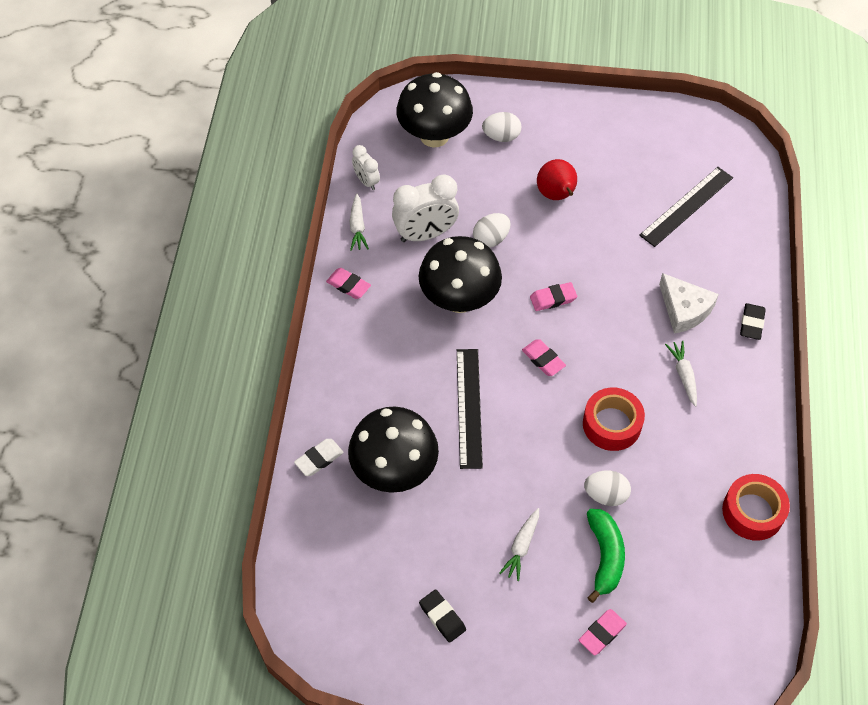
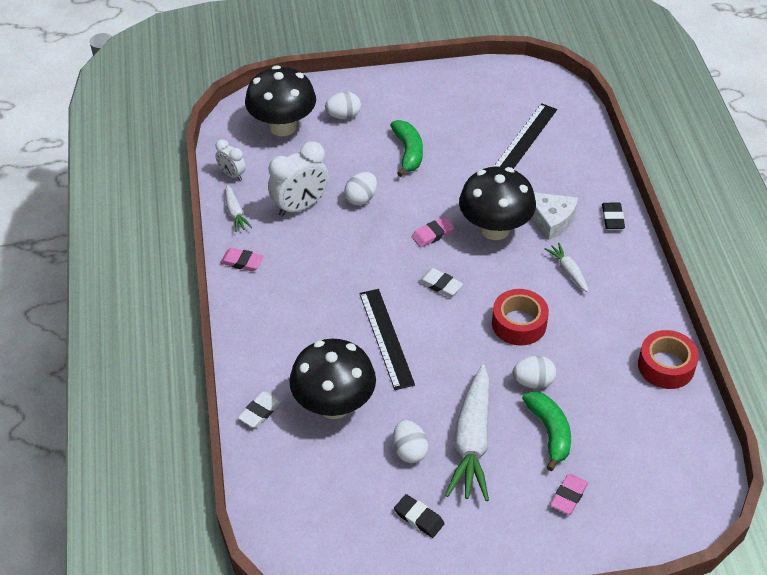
camera: 15 degrees left, 10 degrees down
(455, 541) = (409, 451): none -> white egg
(459, 299) = (348, 252): black mushroom -> black mushroom (495, 229)
(521, 547) = (472, 442): white carrot -> white carrot, size x2.10
(543, 359) = (440, 285): pink eraser -> white eraser
(556, 195) = (408, 152): red pear -> green banana

